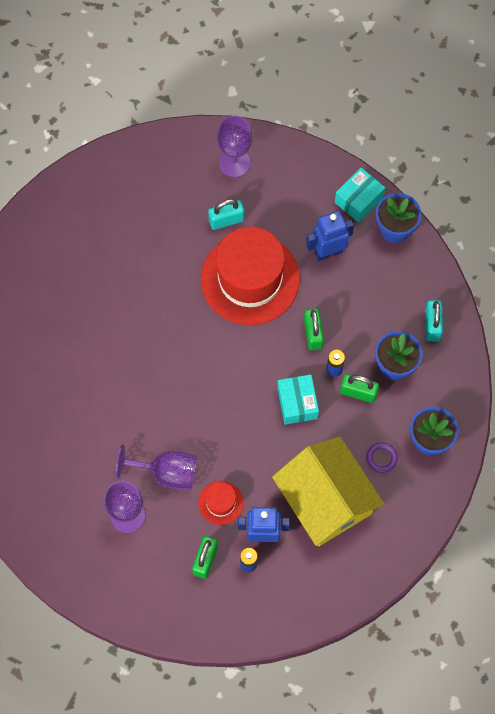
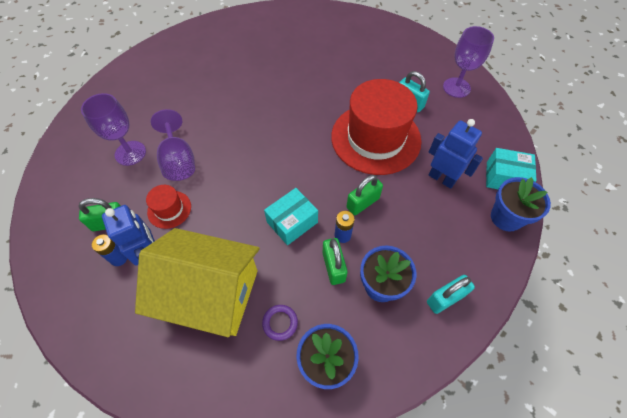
camera: 60 degrees right, 10 degrees down
(326, 500) = (210, 293): yellow house -> yellow house turned 75 degrees clockwise

